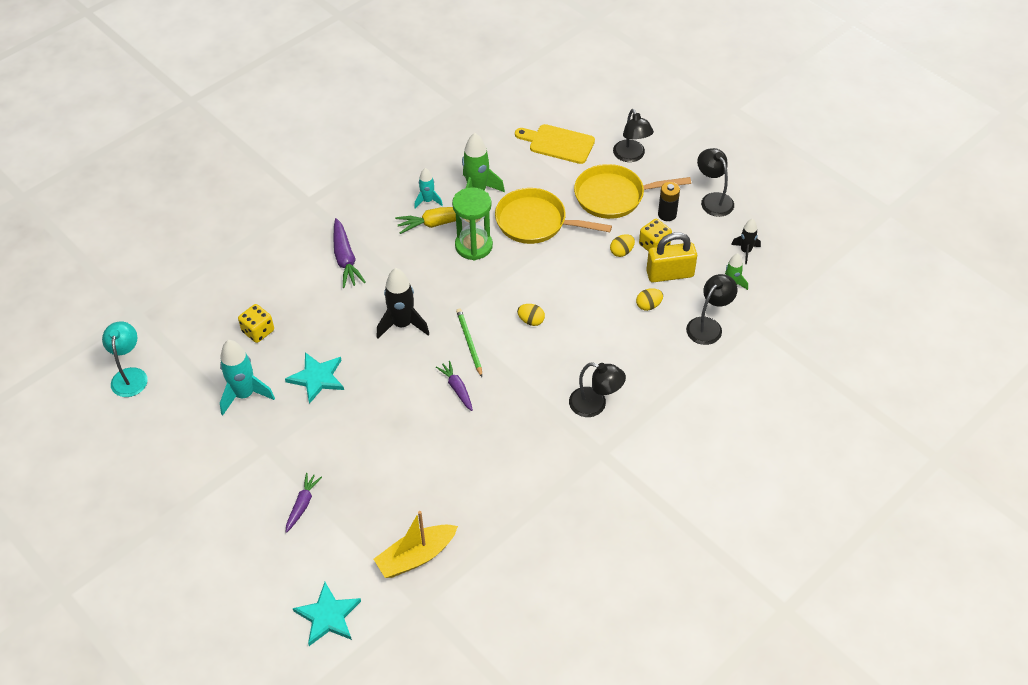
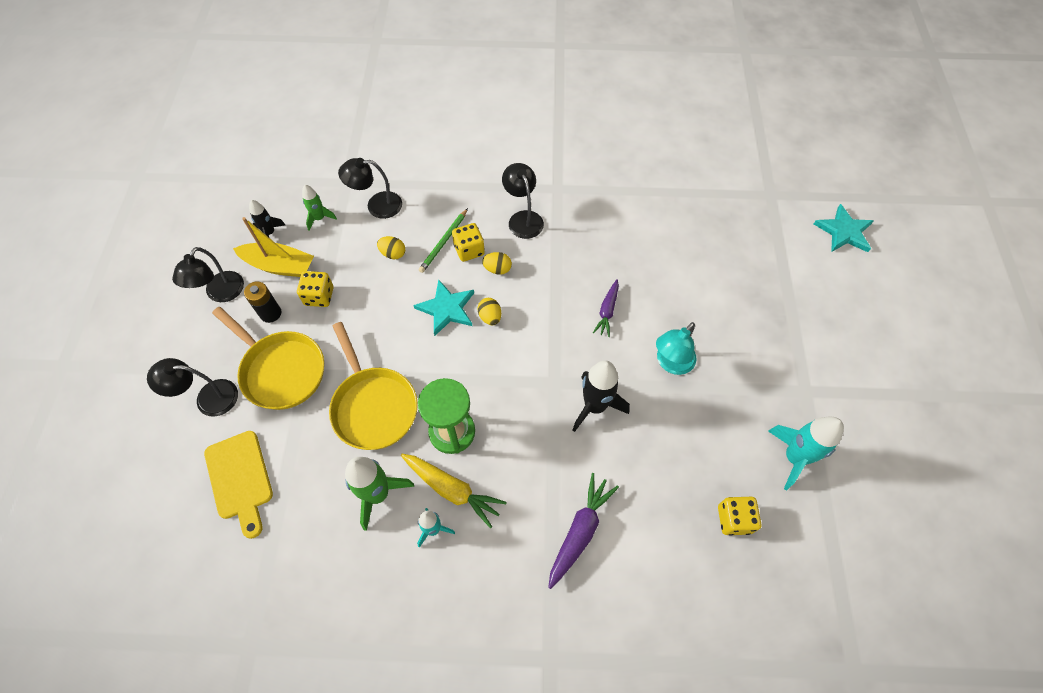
camera: 135 degrees left, 10 degrees up
(130, 375) = (901, 581): turquoise lamp -> turquoise lamp (671, 363)
(302, 505) = (809, 318): purple carrot -> none
(317, 378) = (714, 418): turquoise star -> turquoise star (446, 309)
(416, 556) = (750, 221): yellow boat -> yellow boat (279, 266)
(469, 343) = (558, 340): green pencil -> green pencil (444, 242)
(602, 350) = (469, 250): none -> yellow dice
(621, 252) = (349, 313): yellow egg -> yellow egg (497, 269)
(631, 156) = (208, 398): black lamp -> black lamp turned 120 degrees counterclockwise
(670, 274) = (344, 263): yellow padlock -> none

